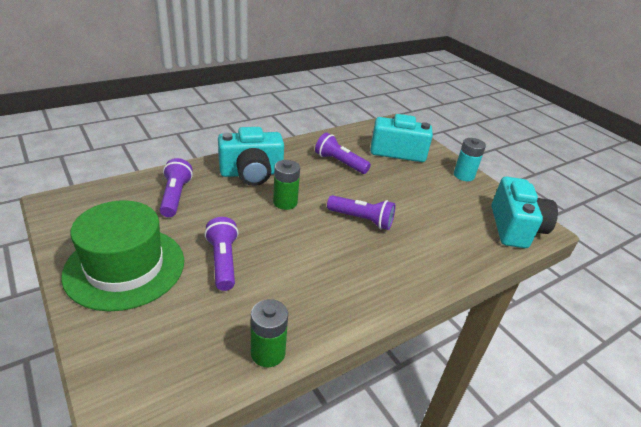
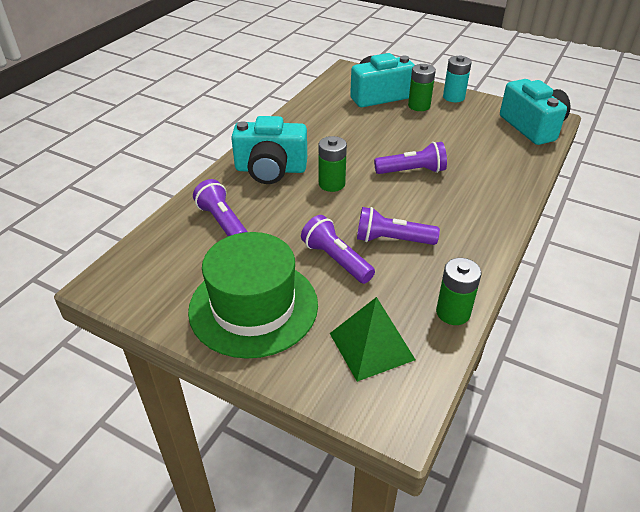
camera: 25 degrees left, 5 degrees up
(172, 344) = (371, 346): none -> green pyramid
(251, 173) = (270, 169): turquoise camera -> turquoise camera turned 45 degrees clockwise
(340, 163) = (340, 127): purple flashlight -> purple flashlight (392, 240)
(424, 171) = (419, 106): none -> green battery

